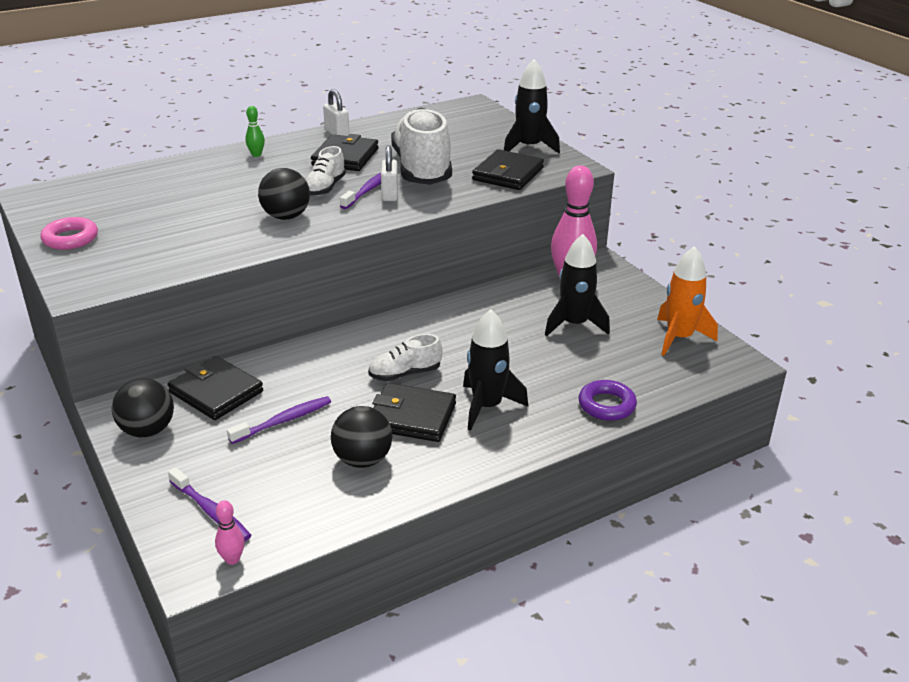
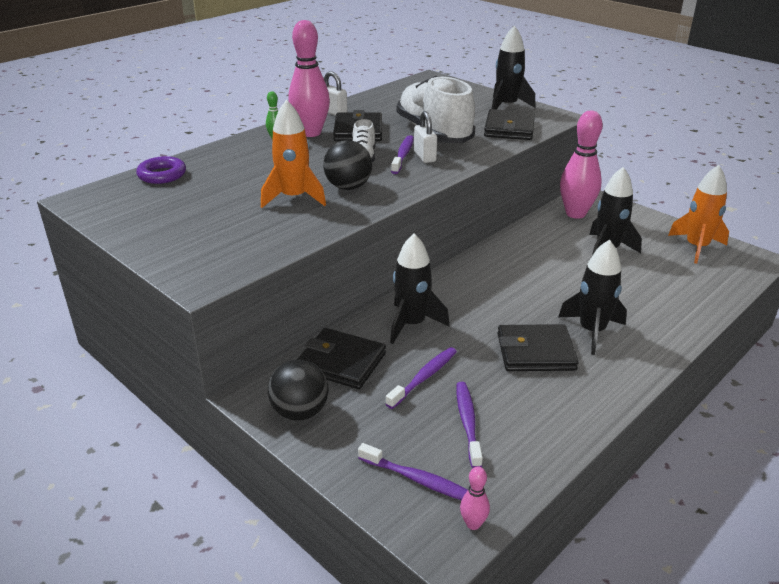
camera: 15 degrees left, 0 degrees up
(70, 238) = (153, 235): pink ring -> none
(225, 220) = (294, 198): none -> orange rocket
(294, 471) = (468, 423): none -> purple toothbrush
(295, 153) = (311, 133): none -> pink bowling pin
(309, 368) = (412, 324): none -> black rocket
(362, 460) = (522, 400): black ball -> none
(405, 374) = (500, 315): white shoe -> none
(606, 405) = (686, 312): purple ring -> purple ring (162, 175)

